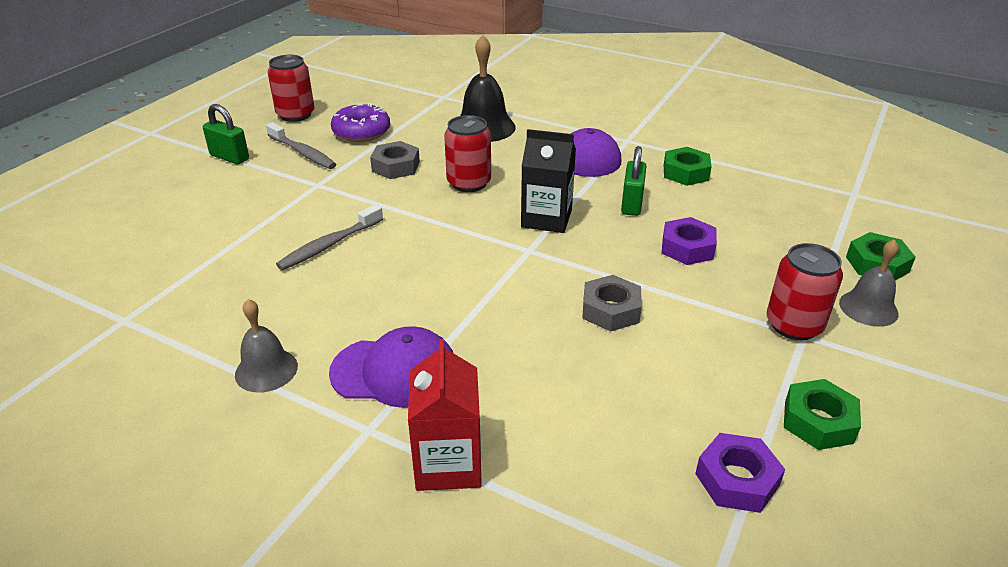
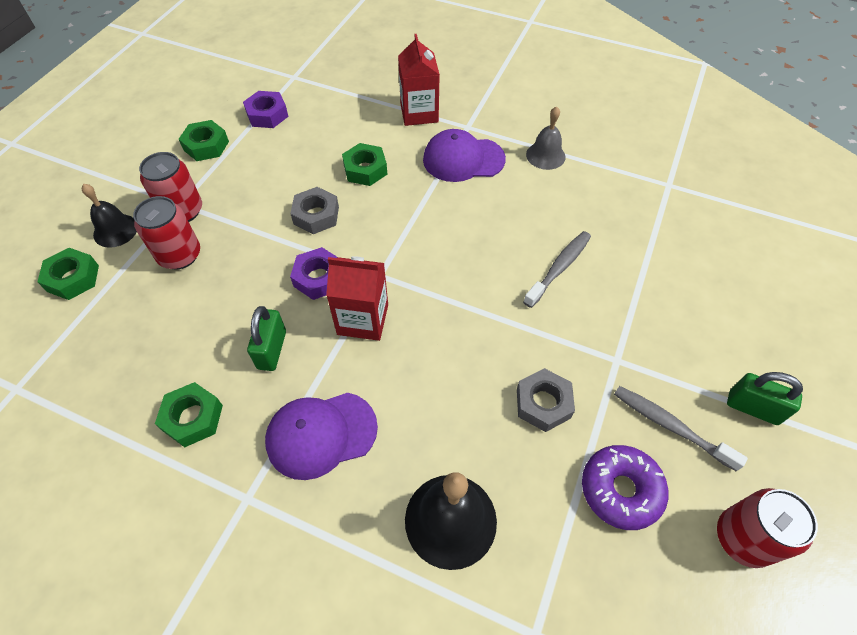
camera: 175 degrees right, 20 degrees up
(469, 183) = (450, 375): red can -> red can (180, 255)
(546, 218) = (363, 319): black carton -> red carton
(547, 365) = (365, 169): none -> green nut
(687, 248) = (235, 287): purple nut -> purple nut (319, 278)
(868, 308) = (115, 230): grey bell -> black bell

